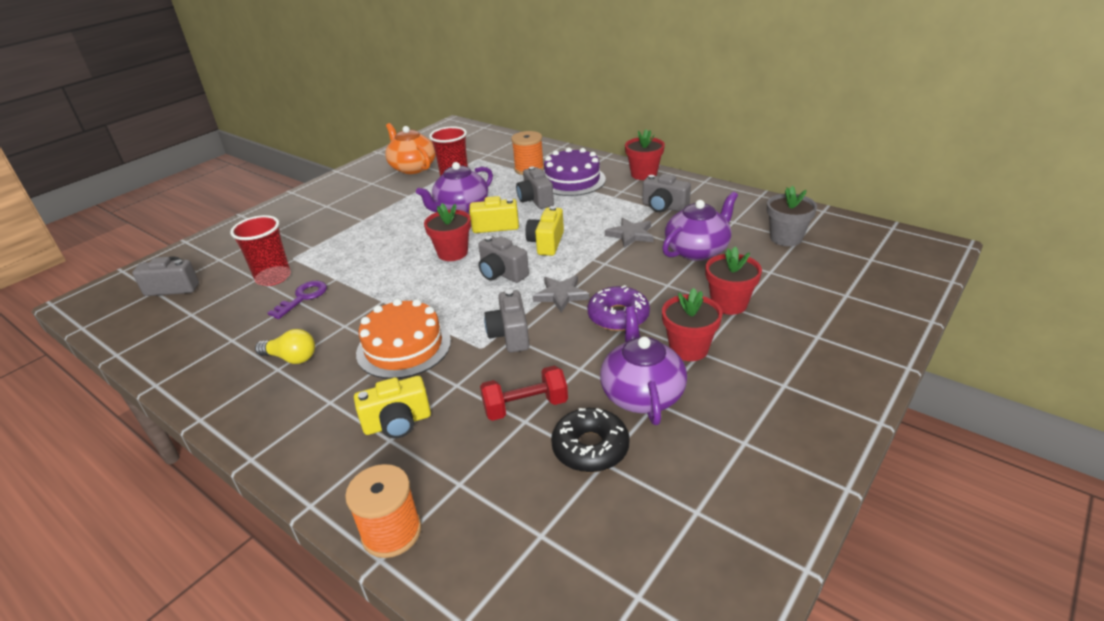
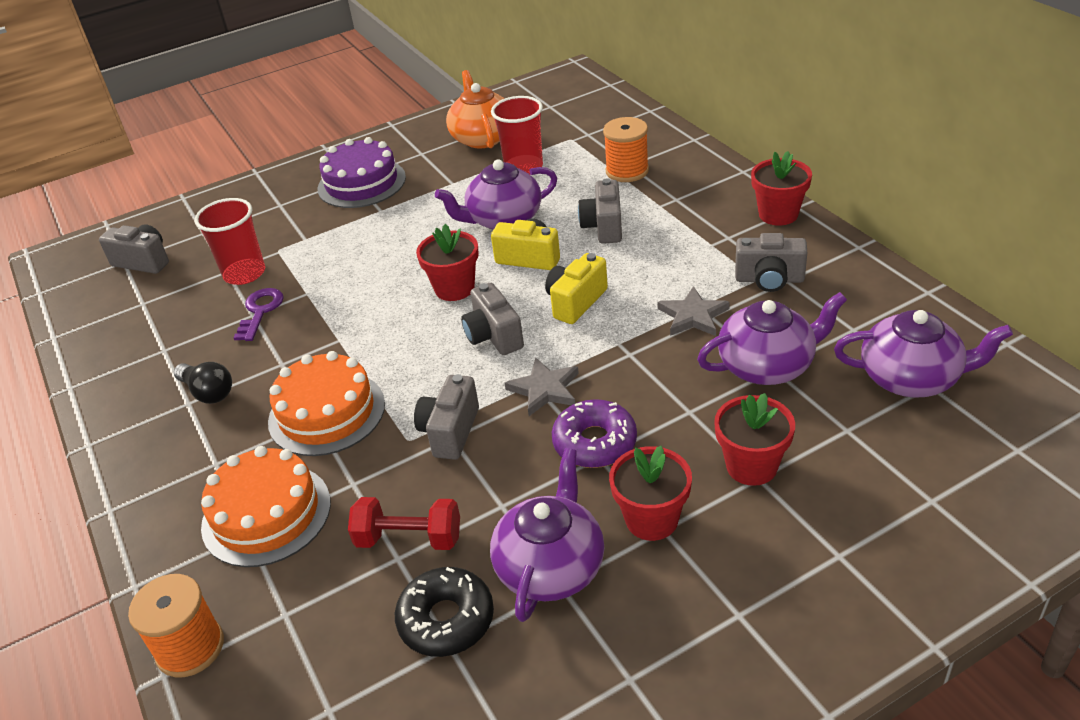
camera: 25 degrees right, 5 degrees up
(291, 358) = (208, 392): yellow light bulb -> black light bulb
(303, 297) = (260, 311): purple key -> purple key turned 45 degrees counterclockwise
(397, 423) = (266, 514): yellow camera -> orange cake
(572, 180) = (672, 204): purple cake -> purple cake (361, 183)
(664, 207) = (769, 279): grey camera -> grey camera turned 45 degrees counterclockwise
(786, 238) = (911, 378): grey flower pot -> purple teapot

